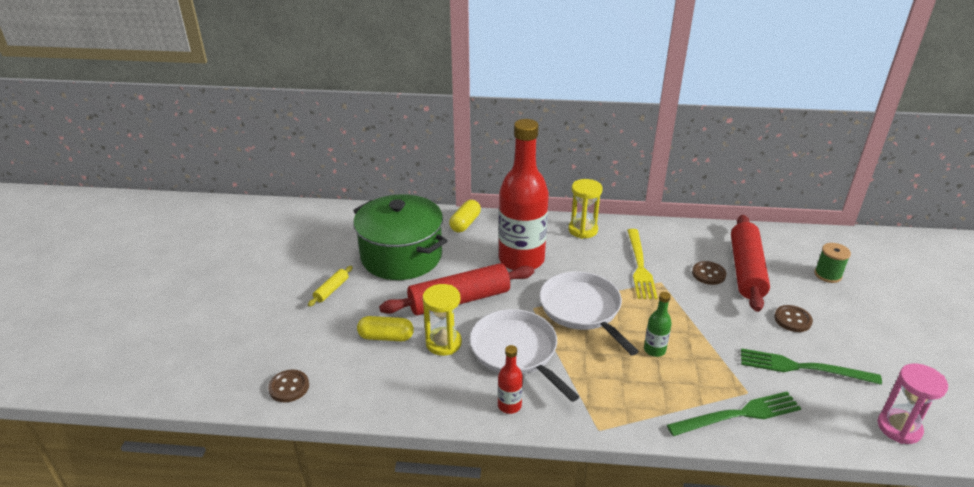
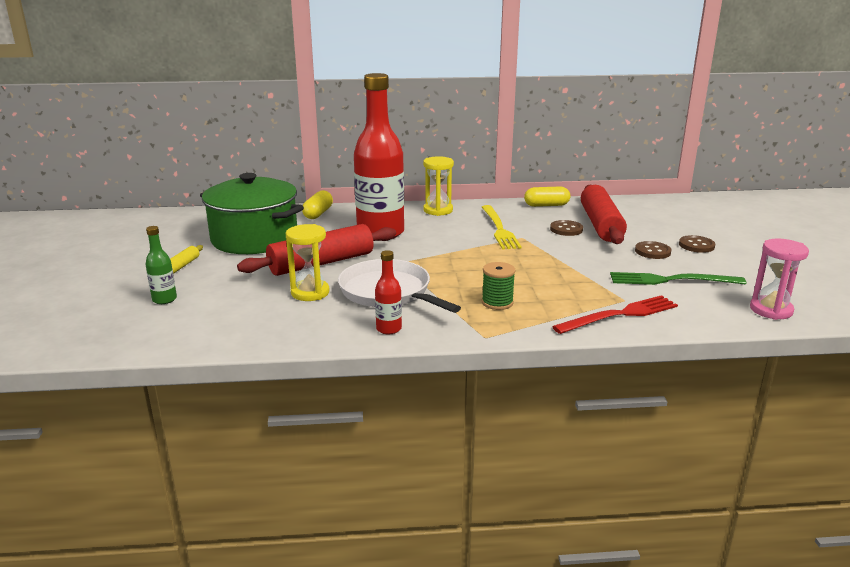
camera: 10 degrees left, 10 degrees down
(289, 387) = (142, 337): brown button -> brown button (696, 245)
(386, 337) = (247, 293): yellow capsule -> yellow capsule (546, 205)
(582, 309) = (449, 260): white pan -> none
(654, 350) = (527, 280): green bottle -> green bottle (164, 299)
(738, 415) = (620, 315): green fork -> red fork
(827, 275) = (676, 222): green spool -> green spool (497, 302)

